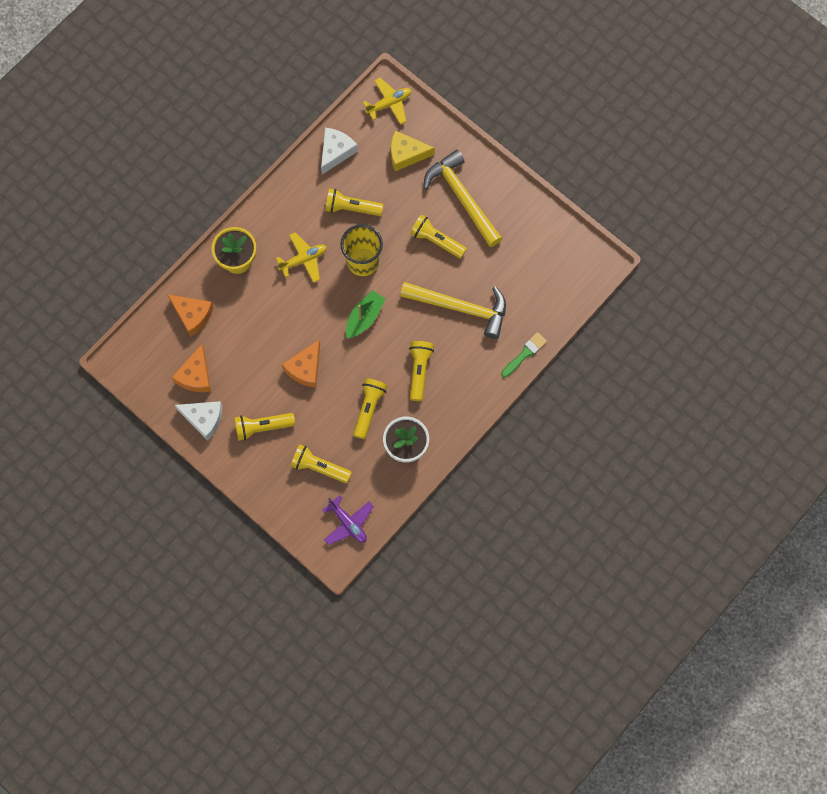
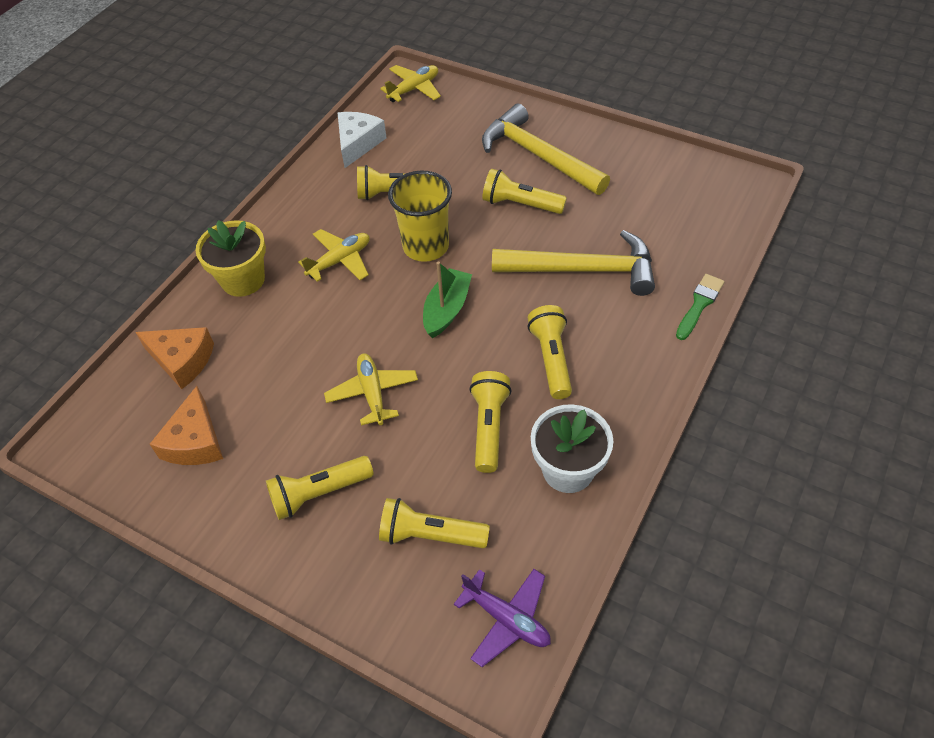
camera: 10 degrees left, 20 degrees down
(204, 419) = (216, 503): white cheese -> none
(305, 368) = (372, 393): orange cheese -> yellow plane
(406, 154) = (450, 129): yellow cheese -> none

